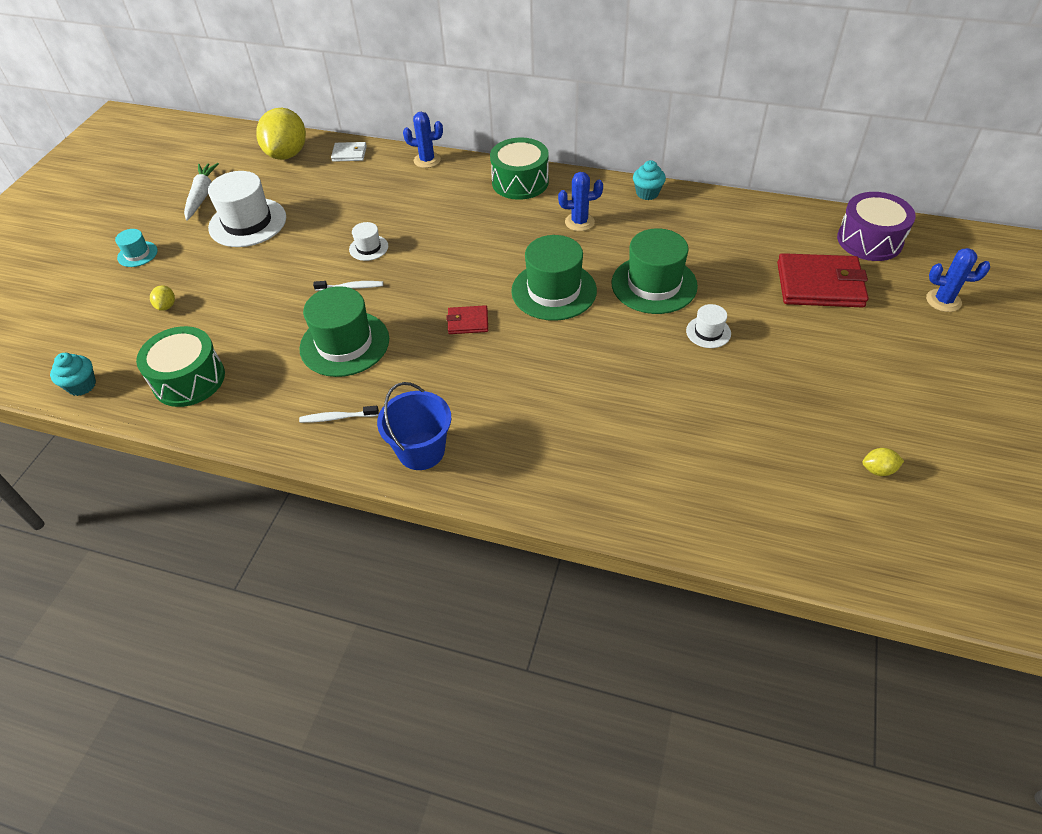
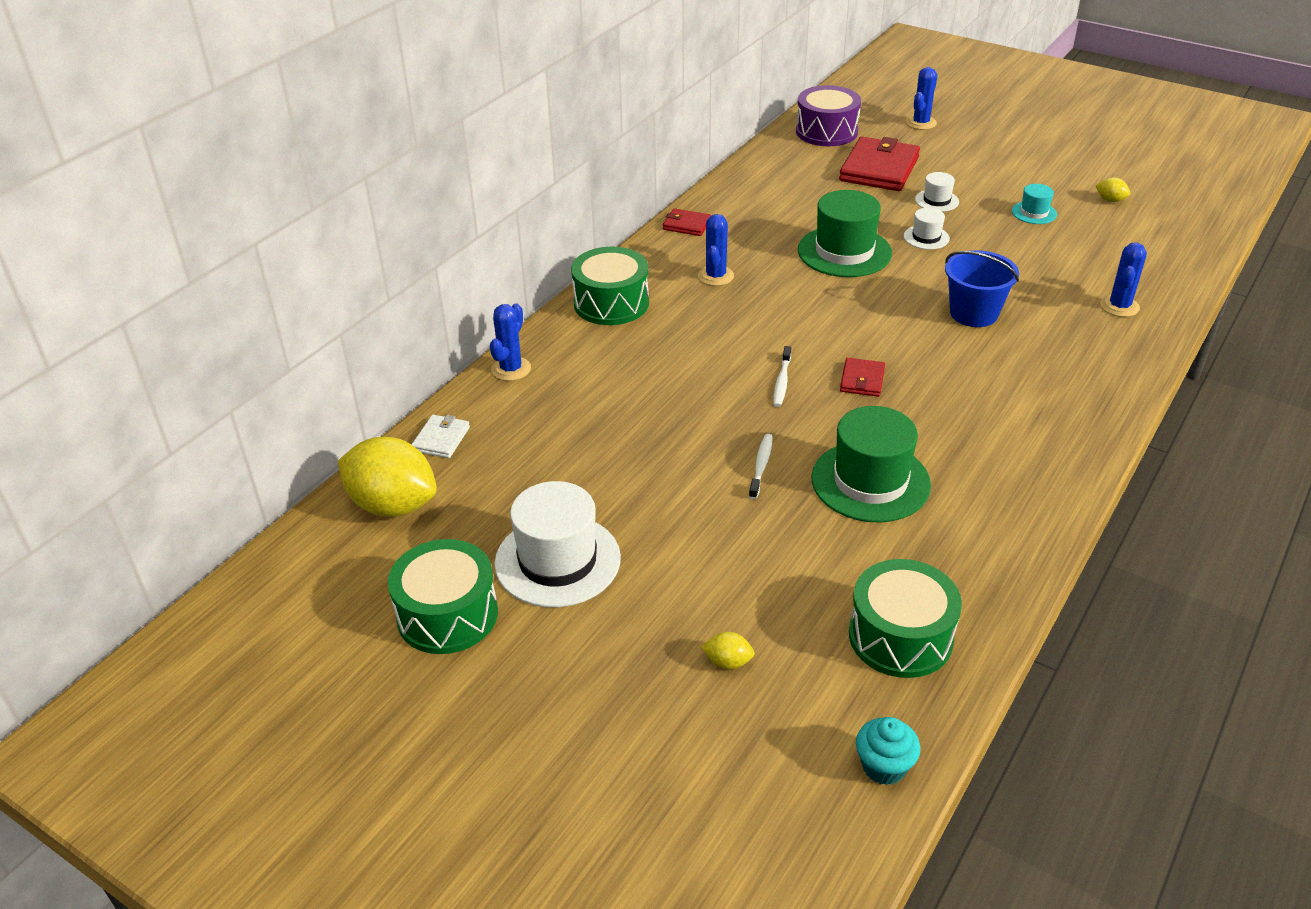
camera: 75 degrees left, 10 degrees down
(137, 254) = (573, 702): turquoise hat -> turquoise hat (1034, 213)
(202, 196) = (447, 614): white carrot -> green drum
(337, 417) = (999, 499): white toothbrush -> white toothbrush (782, 382)
(368, 248) = (684, 442): white hat -> white hat (936, 200)
(421, 451) = (1060, 439): blue bucket -> blue bucket (973, 313)
(554, 291) = (830, 313): green hat -> none
(647, 193) = (687, 225): turquoise cupcake -> red wallet
(653, 485) = (1119, 306): none -> blue cactus
(878, 470) = (1110, 200): yellow lemon -> yellow lemon turned 75 degrees counterclockwise

